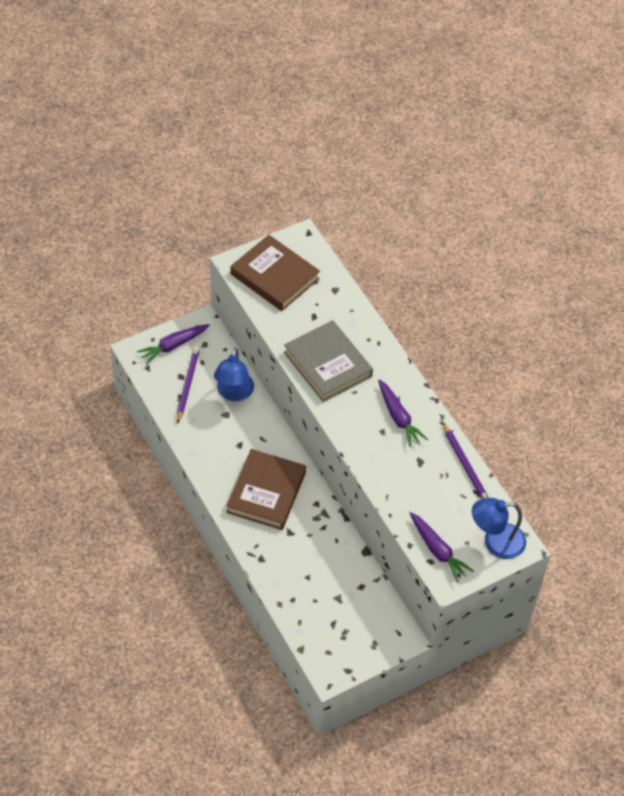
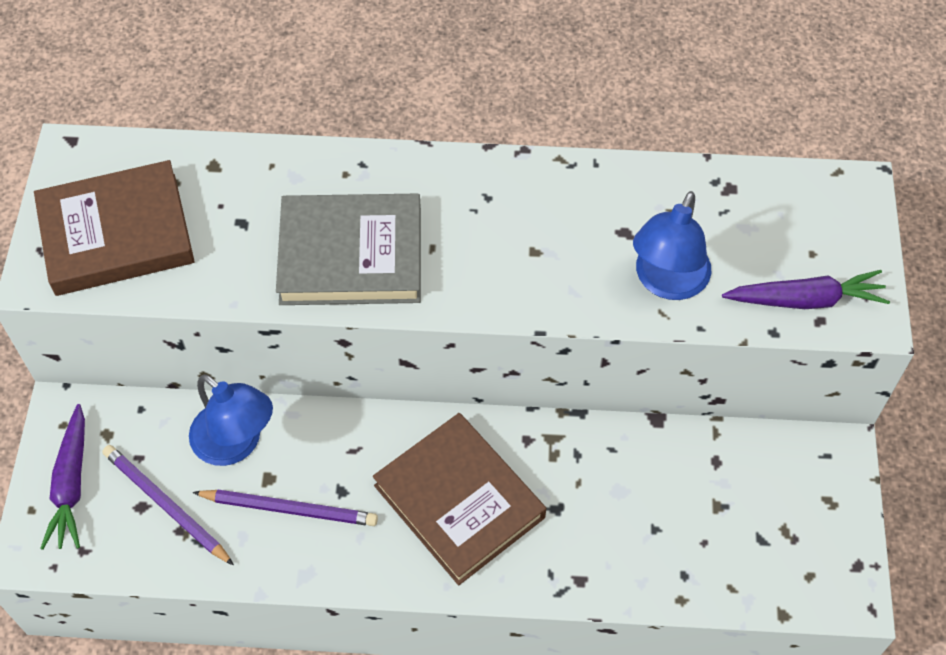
camera: 55 degrees left, 5 degrees up
(398, 418) = (523, 215): purple carrot -> none
(465, 466) = (671, 178): purple pencil -> purple pencil (289, 509)
(495, 542) = (832, 216): blue lamp -> blue lamp (667, 282)

